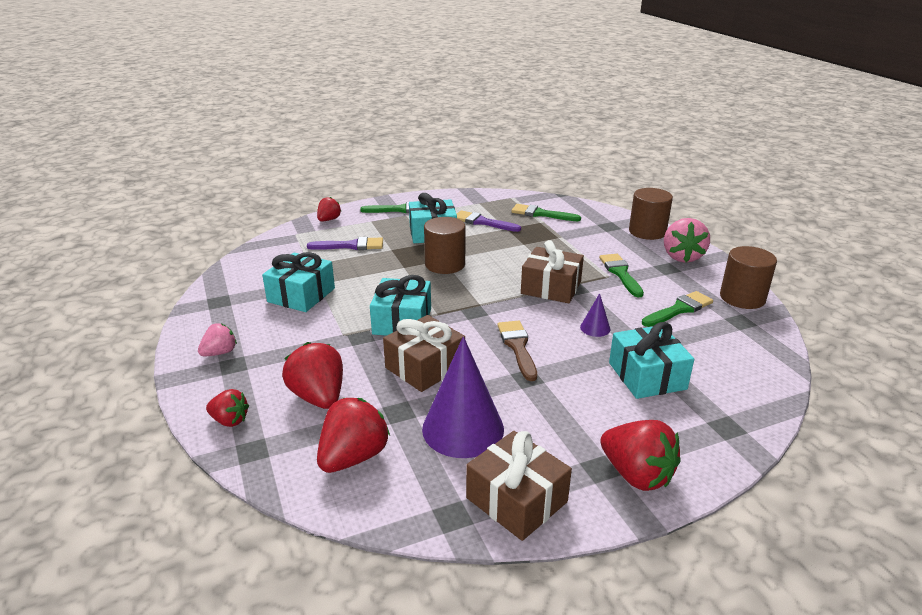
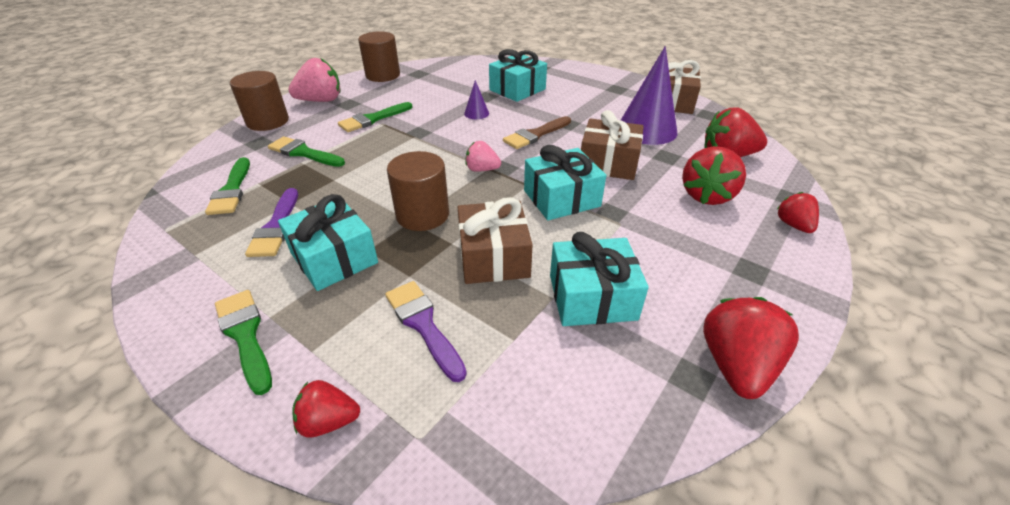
camera: 120 degrees left, 10 degrees up
(220, 352) = (754, 293): pink strawberry -> pink strawberry (482, 169)
(551, 288) = (426, 142): brown gift -> brown gift (493, 257)
(636, 475) = (608, 80): red strawberry -> red strawberry (736, 365)
(679, 309) = (419, 91): green brush -> green brush (303, 153)

